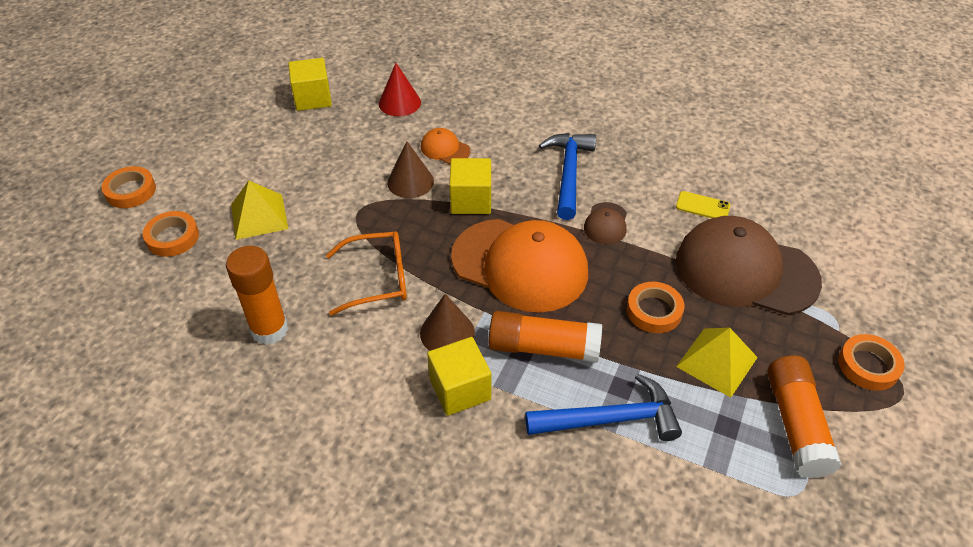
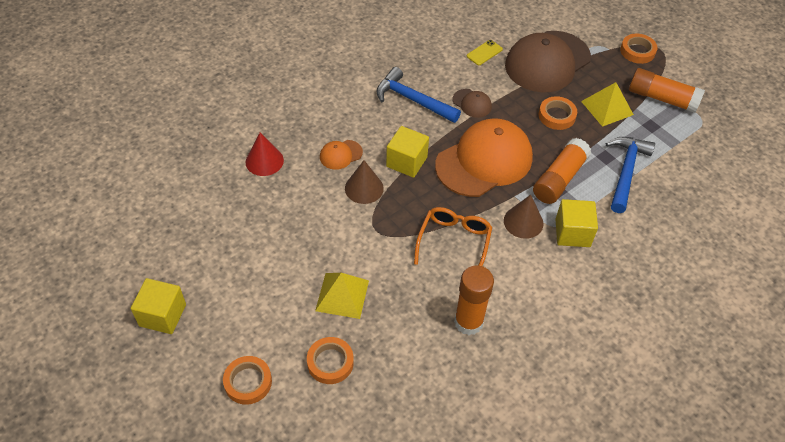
camera: 65 degrees left, 5 degrees up
(313, 98) = (214, 215): yellow cube -> yellow cube (162, 315)

